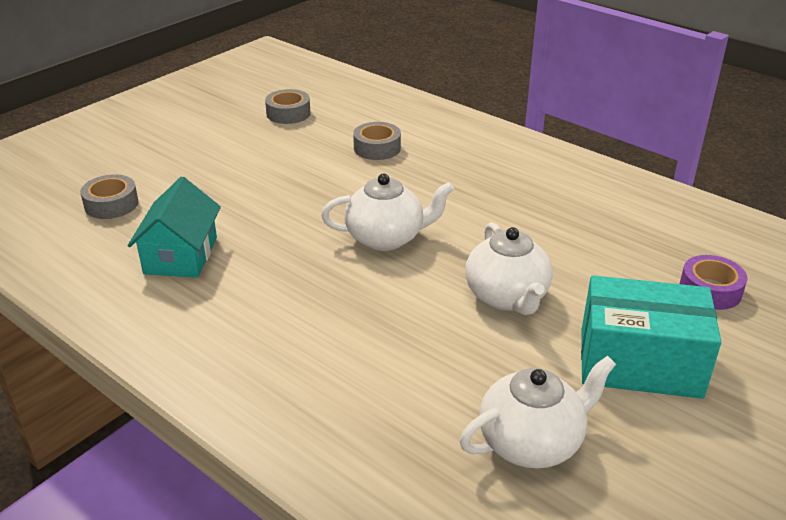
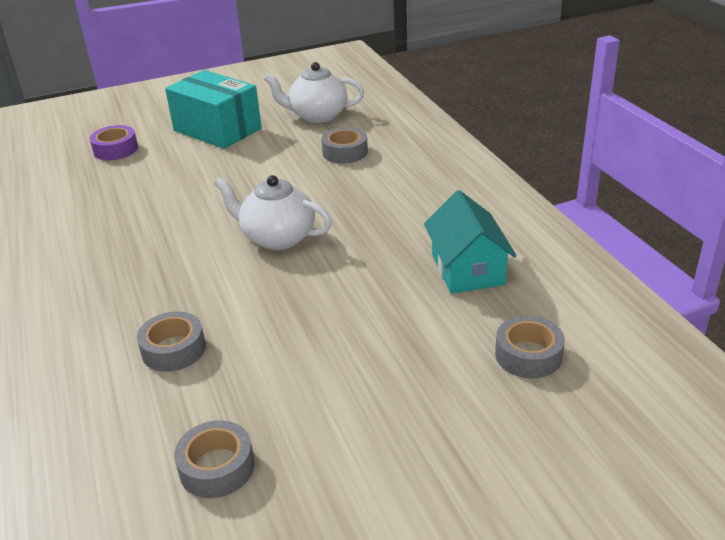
camera: 150 degrees left, 0 degrees up
(181, 255) = (467, 269): turquoise house -> turquoise house turned 45 degrees counterclockwise
(417, 372) = (345, 152): none -> grey tape
(507, 297) = (242, 175): white teapot -> none

